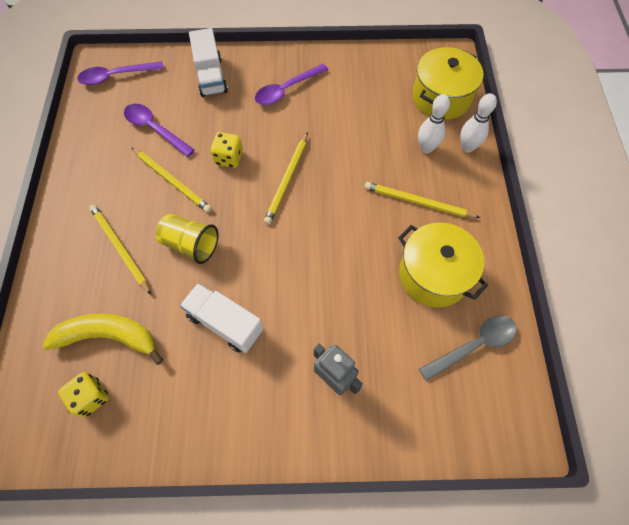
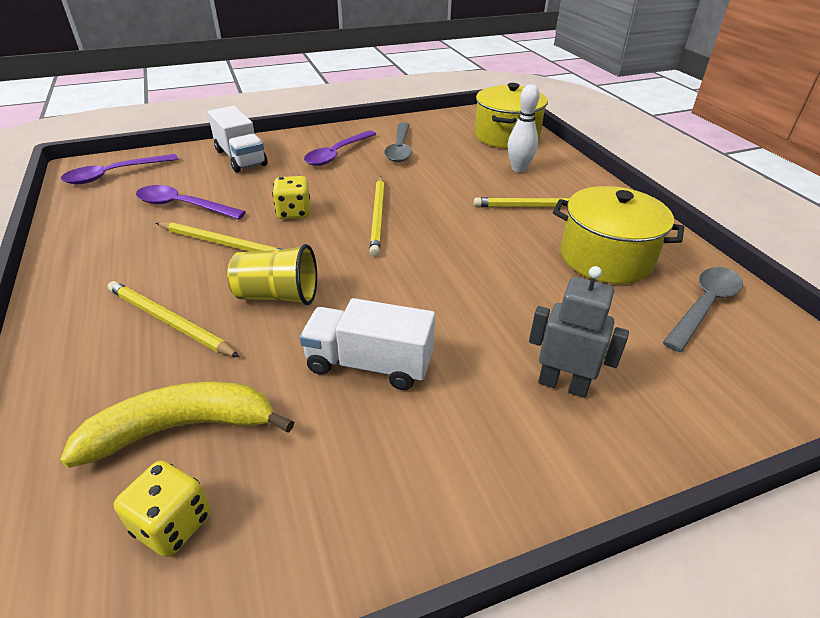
camera: 20 degrees left, 25 degrees down
(340, 94) = (400, 148): none -> grey spoon
(467, 147) = (559, 162): white bowling pin -> none

